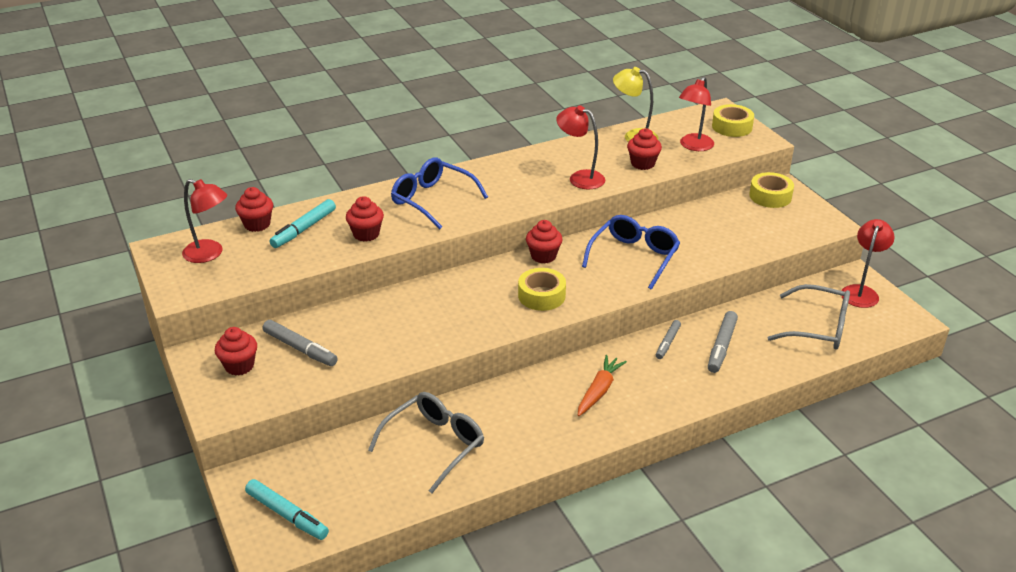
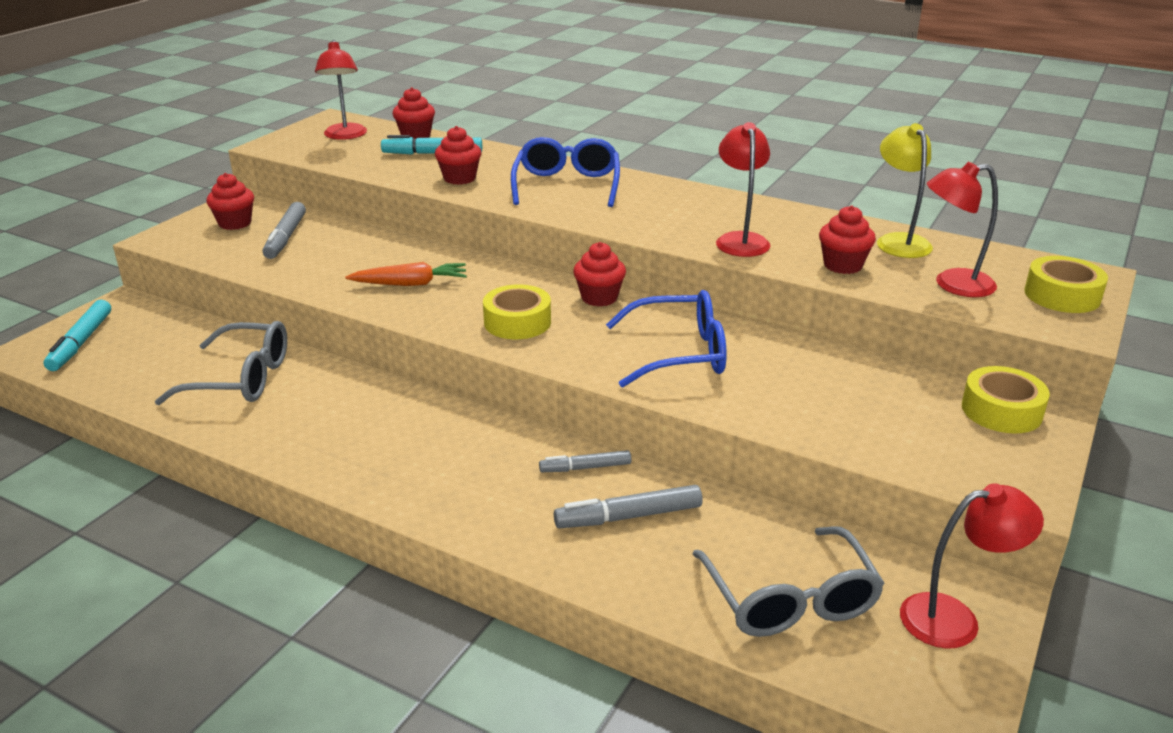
camera: 55 degrees right, 5 degrees down
(599, 391) = (430, 449): orange carrot -> orange carrot (410, 284)

